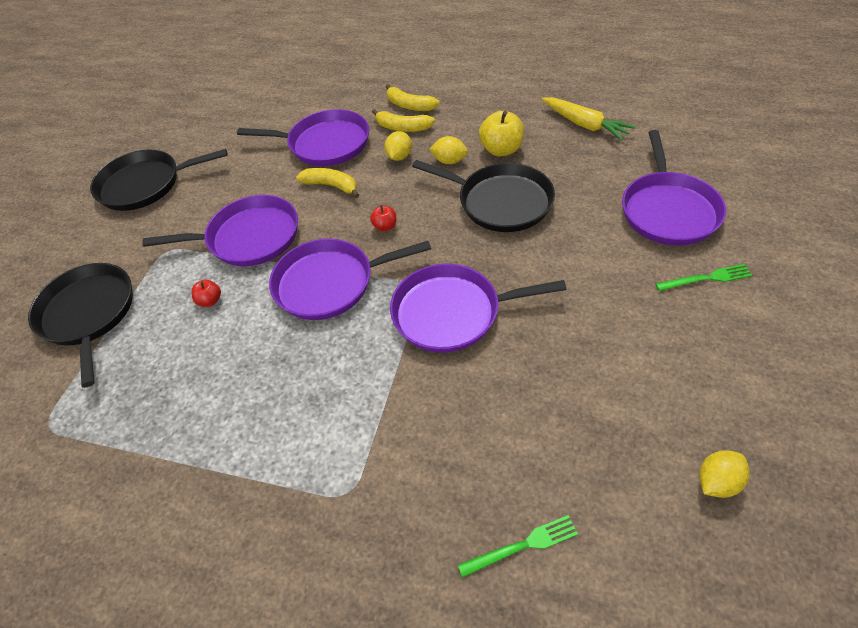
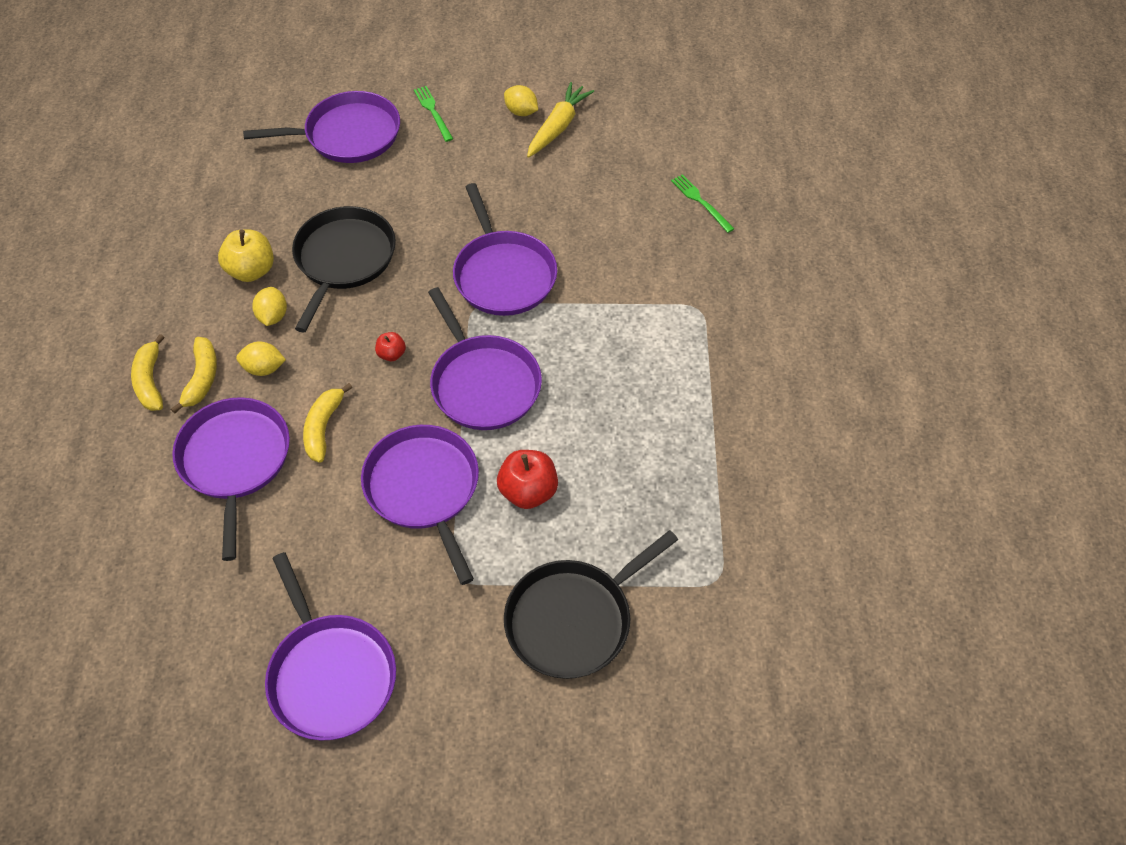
camera: 110 degrees left, 5 degrees up
(145, 184) = (330, 674): black pan -> purple pan
(210, 301) = (528, 491): red apple -> red apple, size x1.85
(410, 105) = (150, 381): yellow banana -> yellow banana turned 150 degrees clockwise
(585, 125) = (206, 202): yellow carrot -> yellow carrot (558, 126)
(717, 482) = (621, 110): yellow lemon -> yellow lemon (521, 112)

